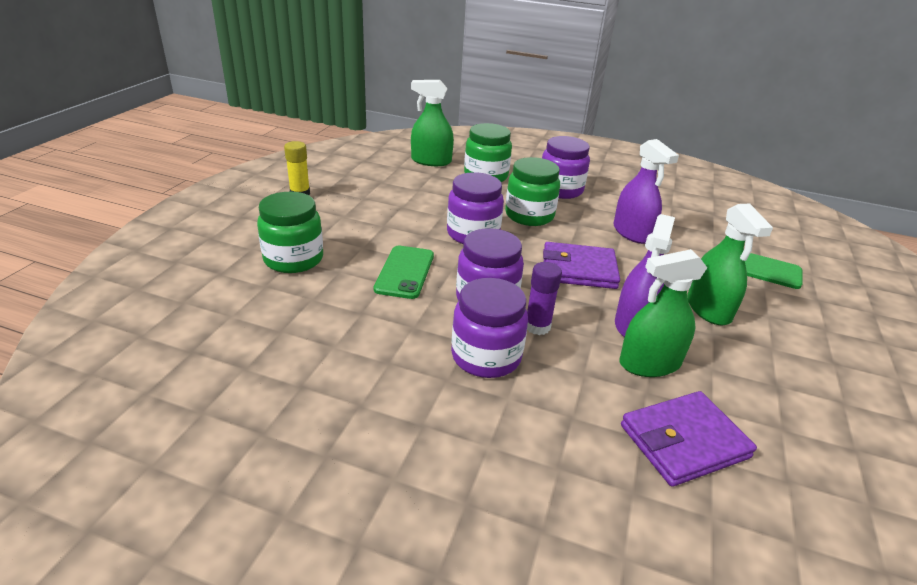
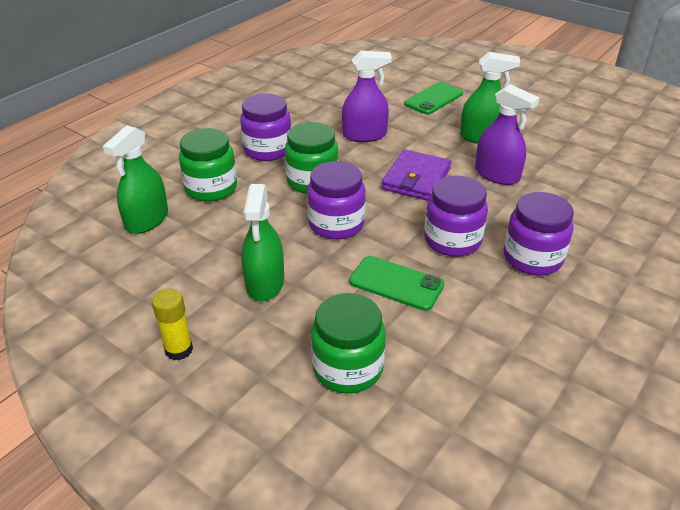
camera: 70 degrees left, 5 degrees up
(537, 326) = (495, 222): purple glue stick -> none
(650, 363) = (543, 182): green spray bottle -> green spray bottle (265, 283)
(684, 441) = (620, 194): purple wallet -> none

